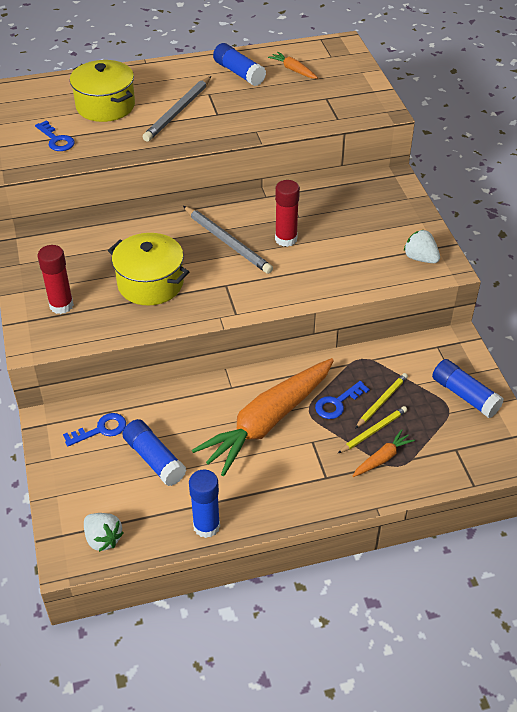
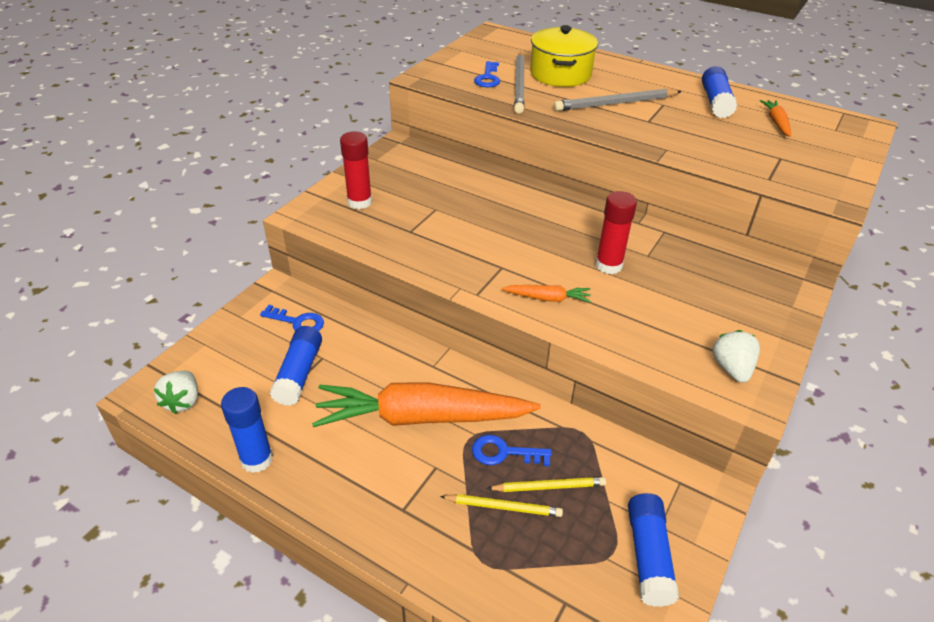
camera: 45 degrees right, 5 degrees down
(150, 283) = (444, 228): yellow pot -> none
(227, 242) = (551, 236): grey pencil -> grey pencil (519, 84)
(382, 458) = (477, 540): orange carrot -> orange carrot (548, 298)

